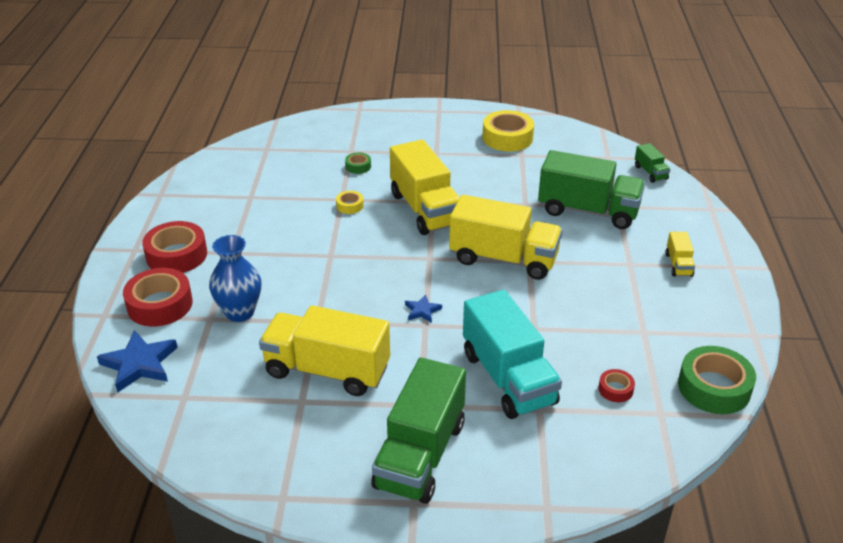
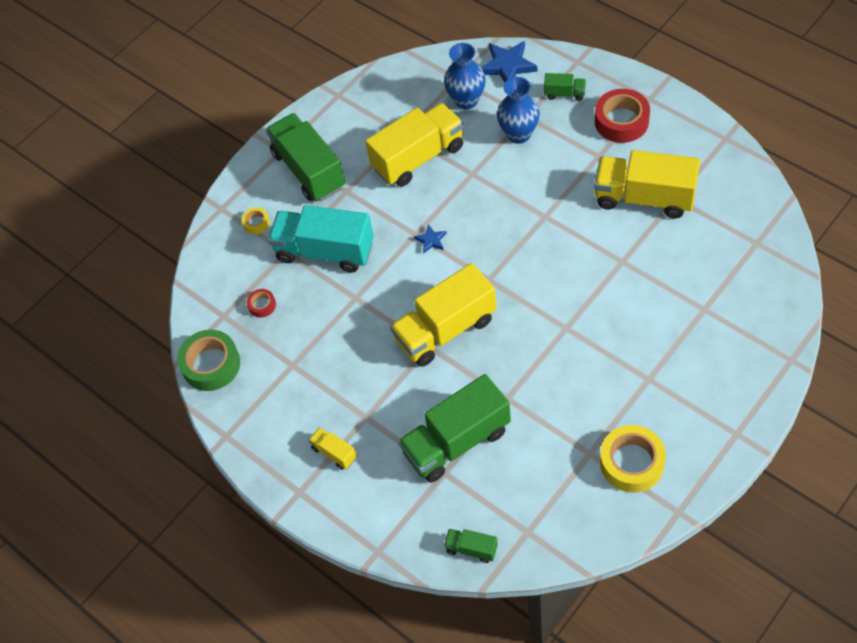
camera: 135 degrees right, 20 degrees up
(160, 304) = (564, 94): red tape -> green truck
(215, 372) = (466, 100): none -> blue vase
(350, 206) = (606, 262): yellow tape -> yellow tape (256, 223)
(358, 166) = (669, 300): green tape -> none
(425, 209) = (558, 314): yellow truck -> yellow truck (644, 198)

